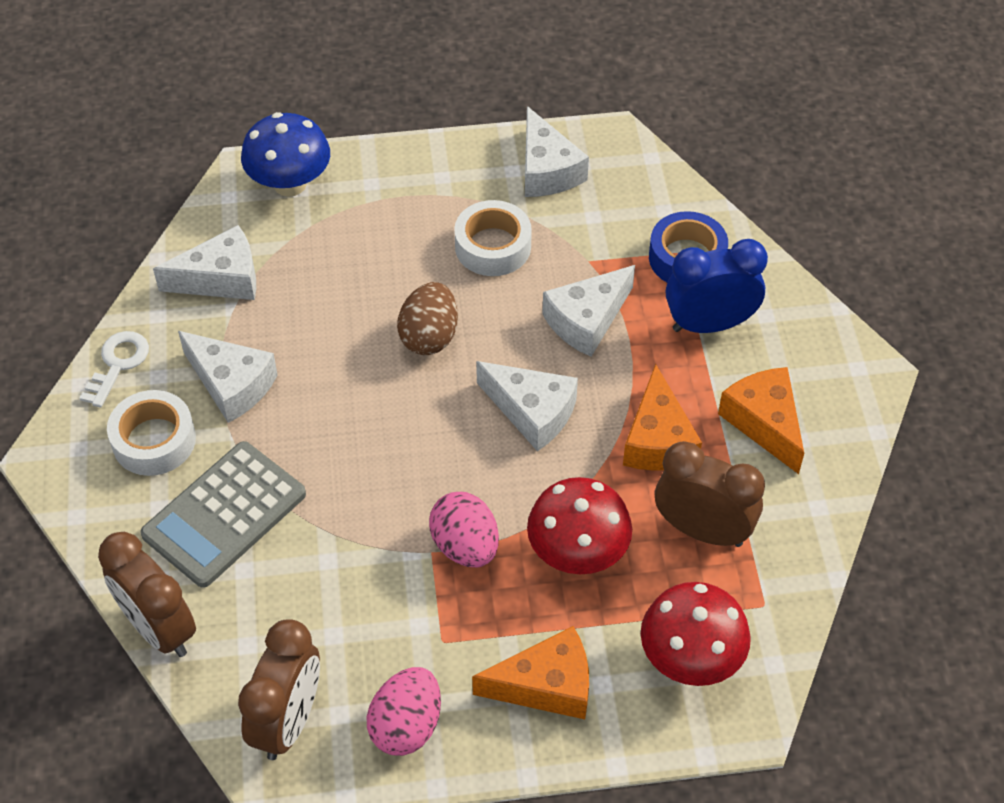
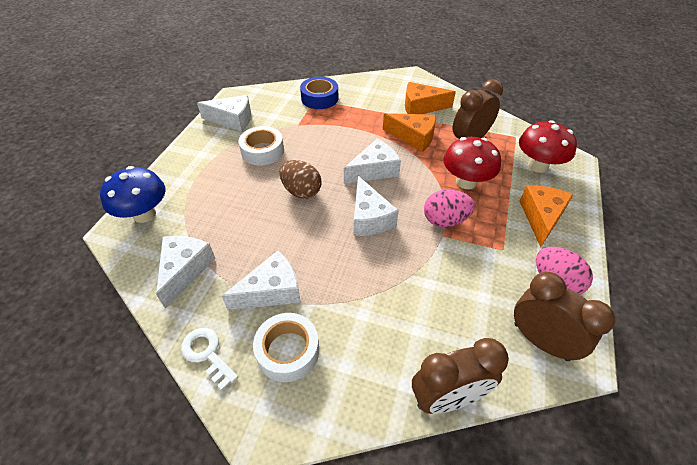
camera: 65 degrees left, 5 degrees down
(224, 514) = (371, 327): grey calculator -> none
(586, 320) = (332, 136): white cheese -> white cheese (369, 218)
(709, 324) = (360, 104): blue clock -> none

